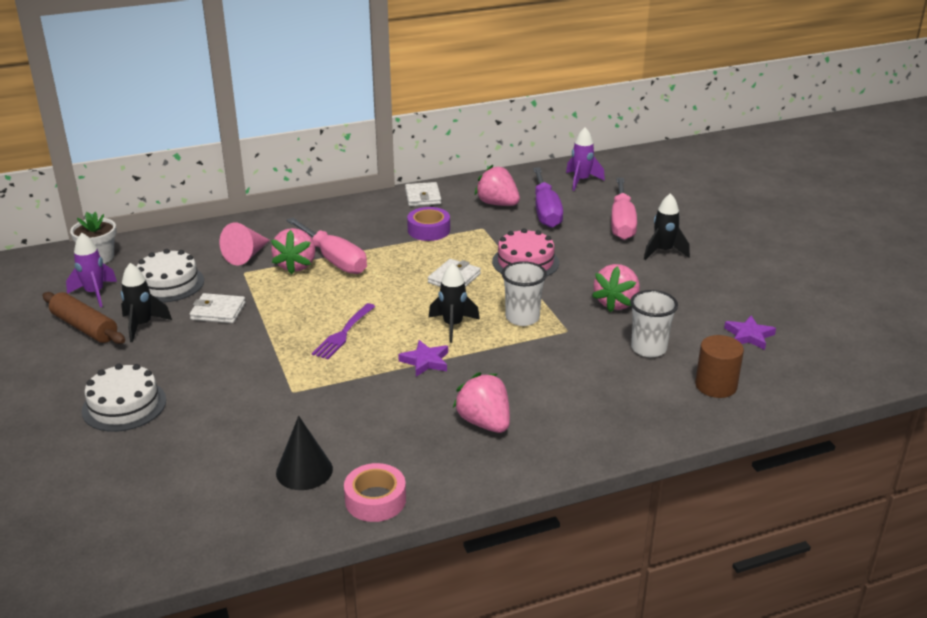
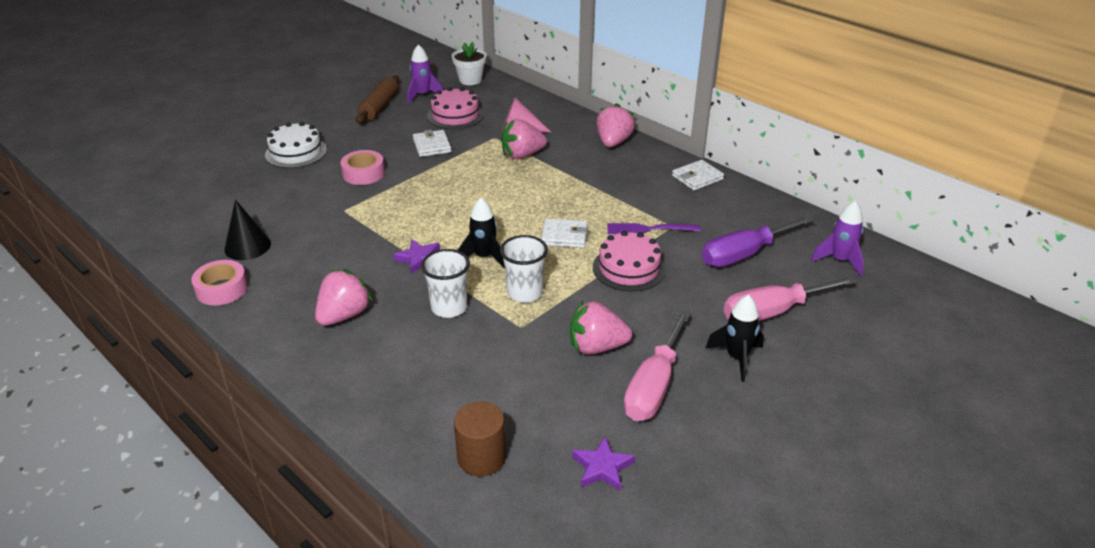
camera: 65 degrees right, 5 degrees up
(142, 325) = (394, 125): black rocket -> none
(169, 283) = (455, 115): white cake -> pink cake
(228, 365) = (363, 173): none -> pink tape
(334, 260) = (545, 169): pink screwdriver -> pink screwdriver (654, 386)
(343, 333) = (436, 207): purple fork -> purple fork (648, 229)
(428, 230) = (638, 198): purple tape -> none
(497, 204) = (728, 221): pink strawberry -> pink strawberry (613, 142)
(648, 348) = (523, 390): white cup -> white cup (449, 307)

